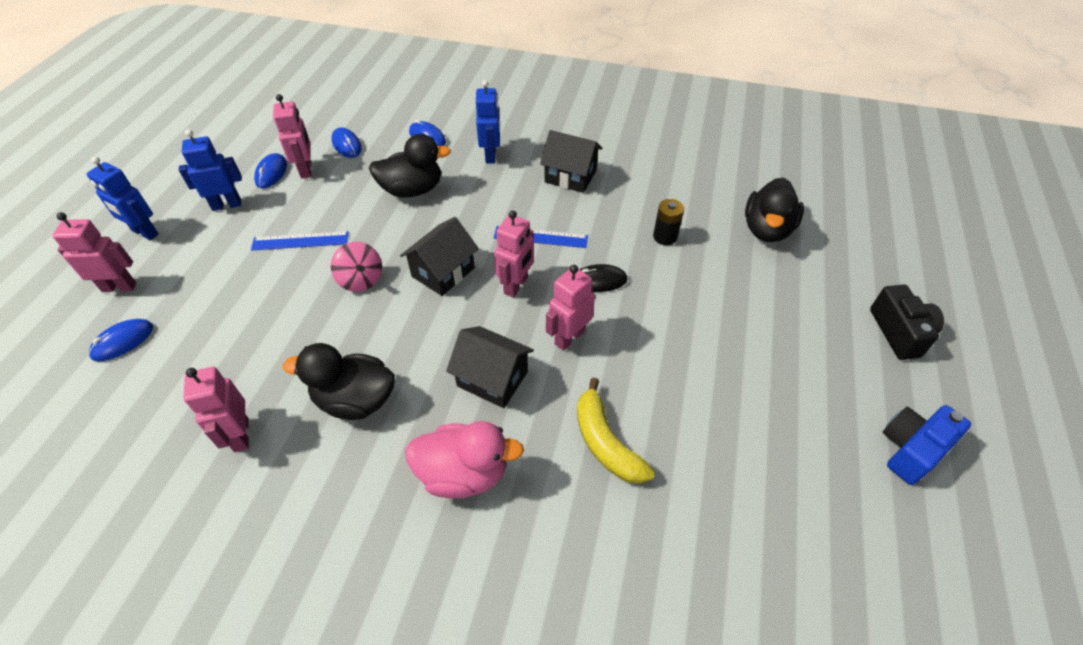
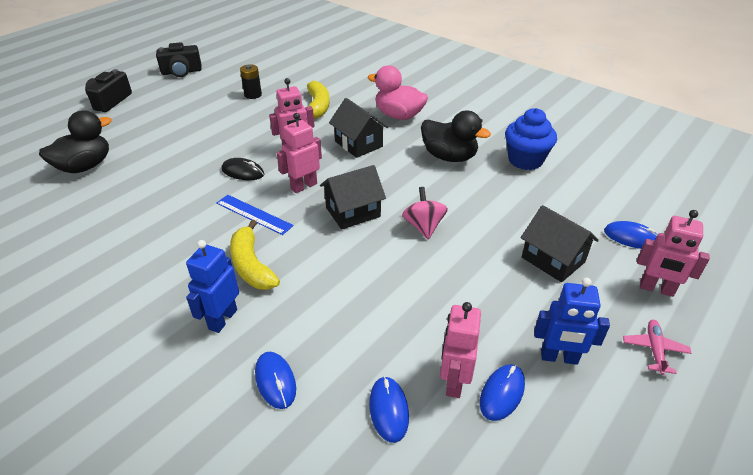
camera: 155 degrees left, 10 degrees down
(123, 341) = (631, 238): blue mouse -> blue mouse turned 45 degrees clockwise
(145, 233) = (654, 349): blue robot -> pink plane
(241, 435) = (525, 160): pink robot -> blue cupcake
(300, 241) = (473, 280): blue ruler -> none
(412, 190) = (337, 302): black duck -> none
(501, 194) = (252, 265): none -> yellow banana
(570, 176) = (170, 262): black house -> black house (553, 259)
(665, 237) = (161, 184): black battery -> black battery (253, 95)
(911, 449) = (181, 72): blue camera -> black camera

